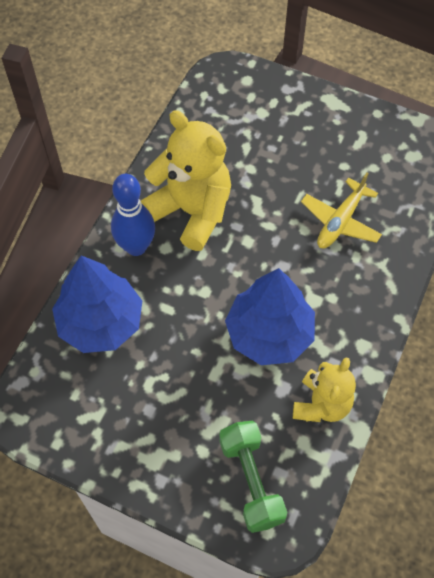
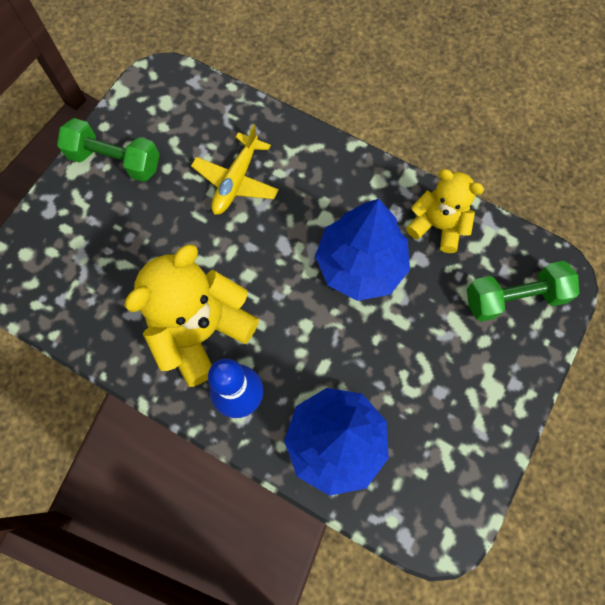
camera: 85 degrees left, 10 degrees up
(340, 221) = (236, 181): yellow plane -> yellow plane turned 75 degrees clockwise
(343, 126) = (115, 161): none -> green dumbbell

